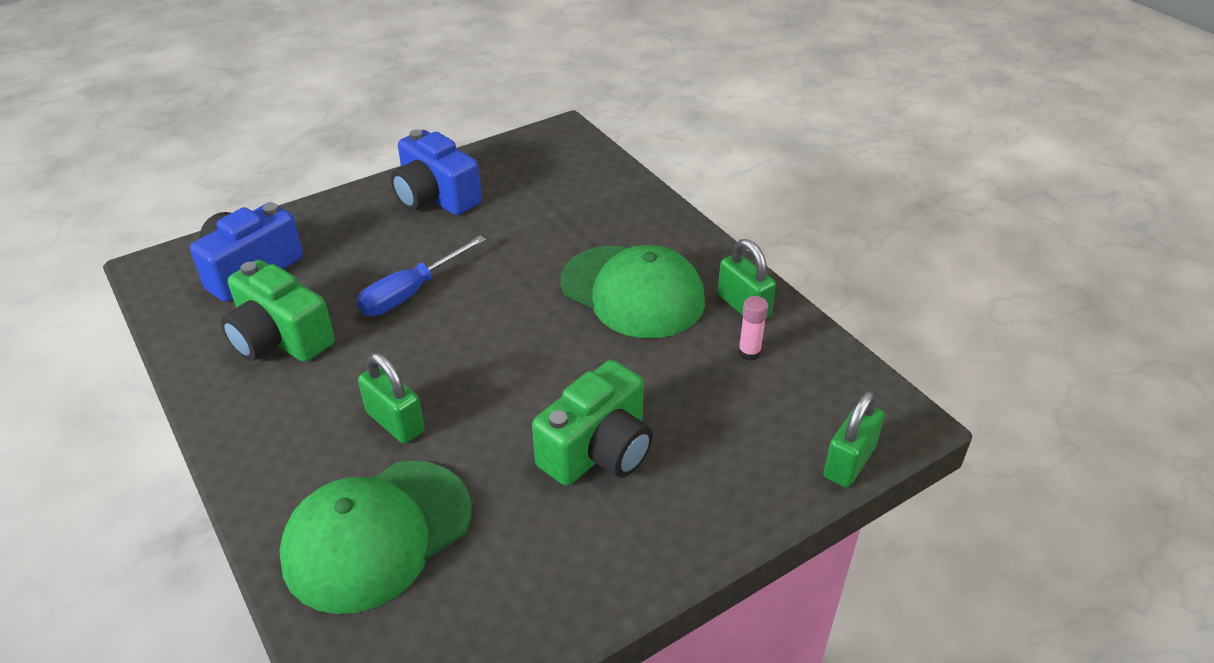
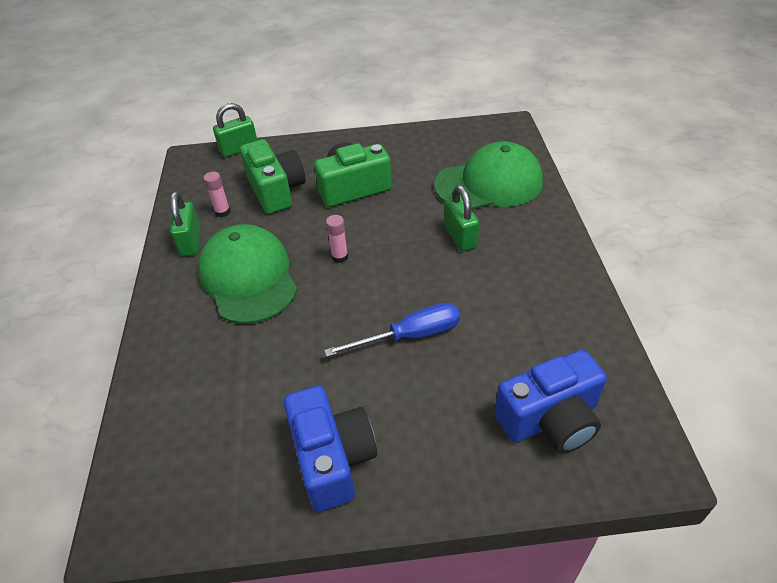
camera: 150 degrees left, 5 degrees up
(279, 338) = (528, 327): green camera -> green camera (276, 190)
(543, 345) = (340, 257): none -> pink glue stick

